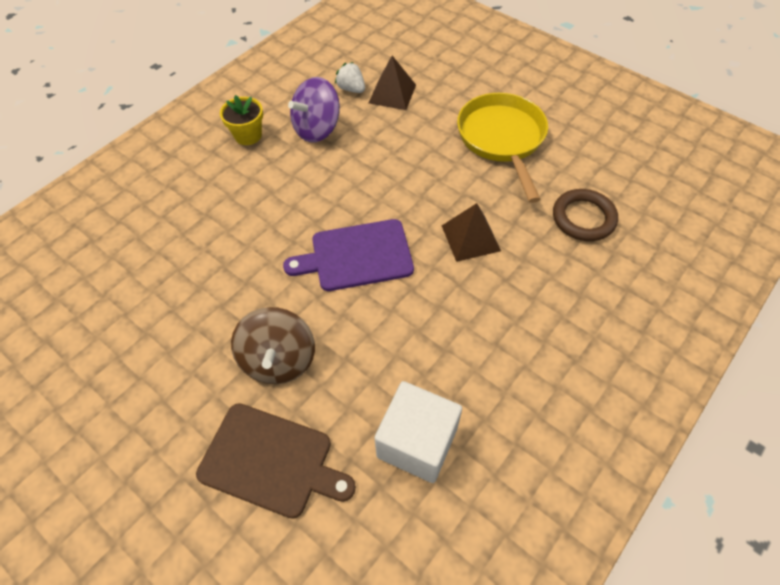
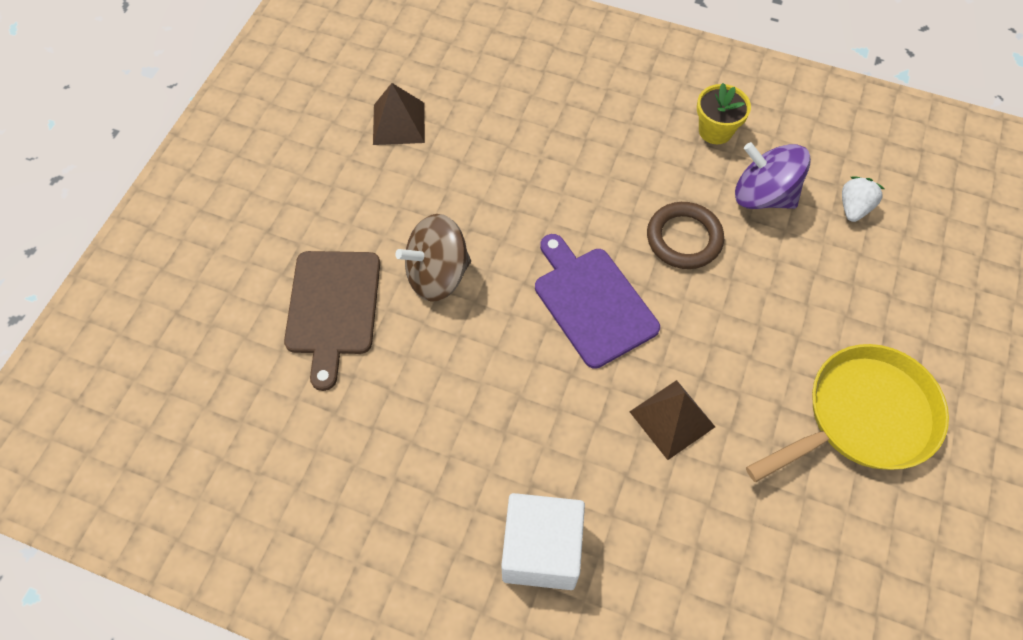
camera: 70 degrees right, 5 degrees up
(392, 94) = (873, 257): brown pyramid -> brown pyramid (398, 123)
(417, 442) = (388, 433): white cube -> white cube (541, 550)
(583, 218) = (769, 556): brown ring -> brown ring (684, 238)

